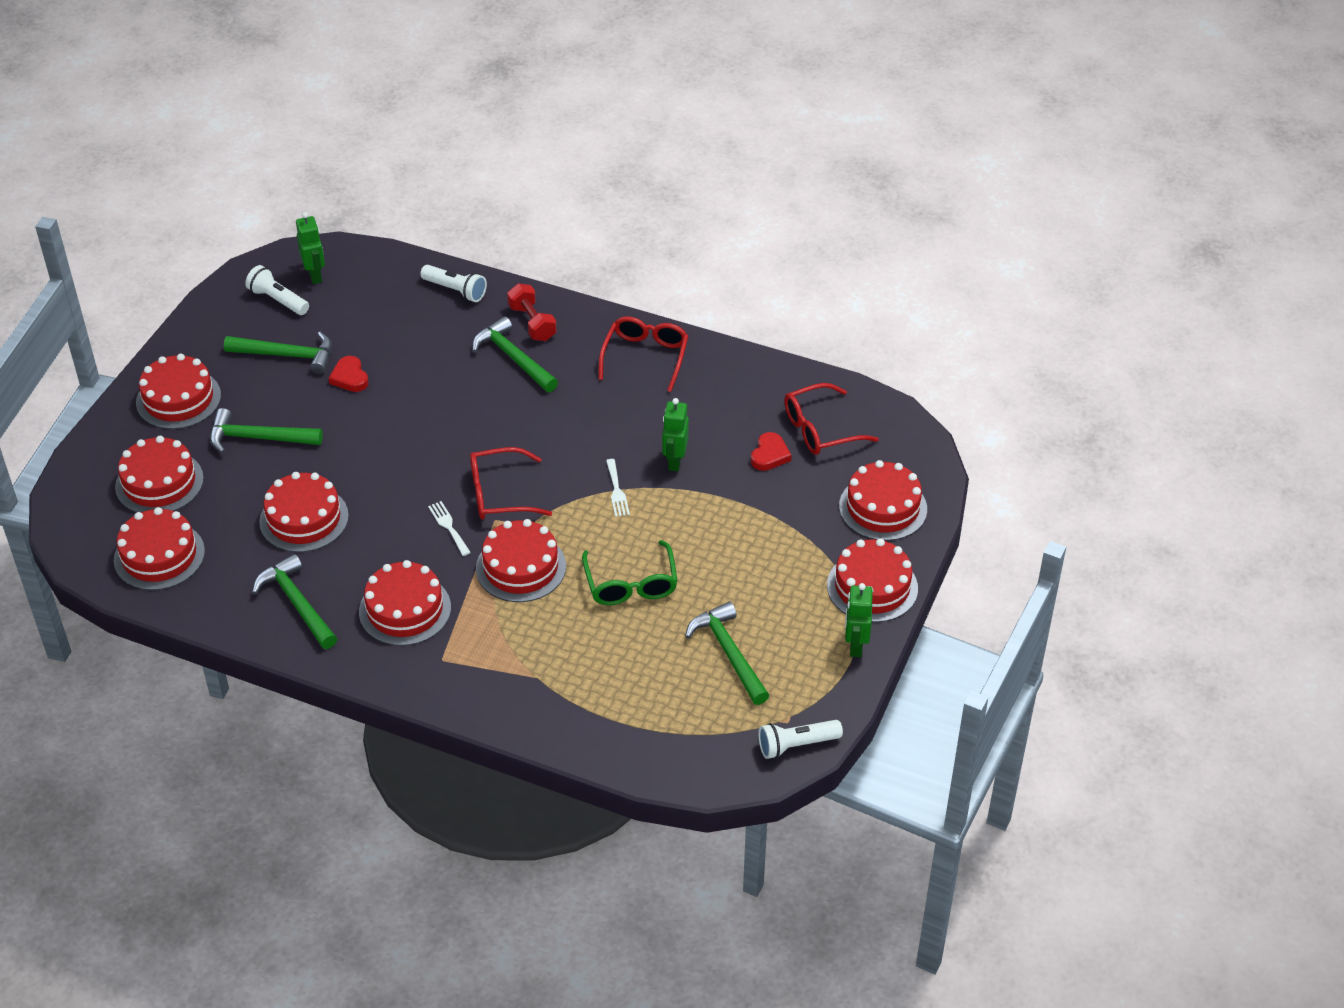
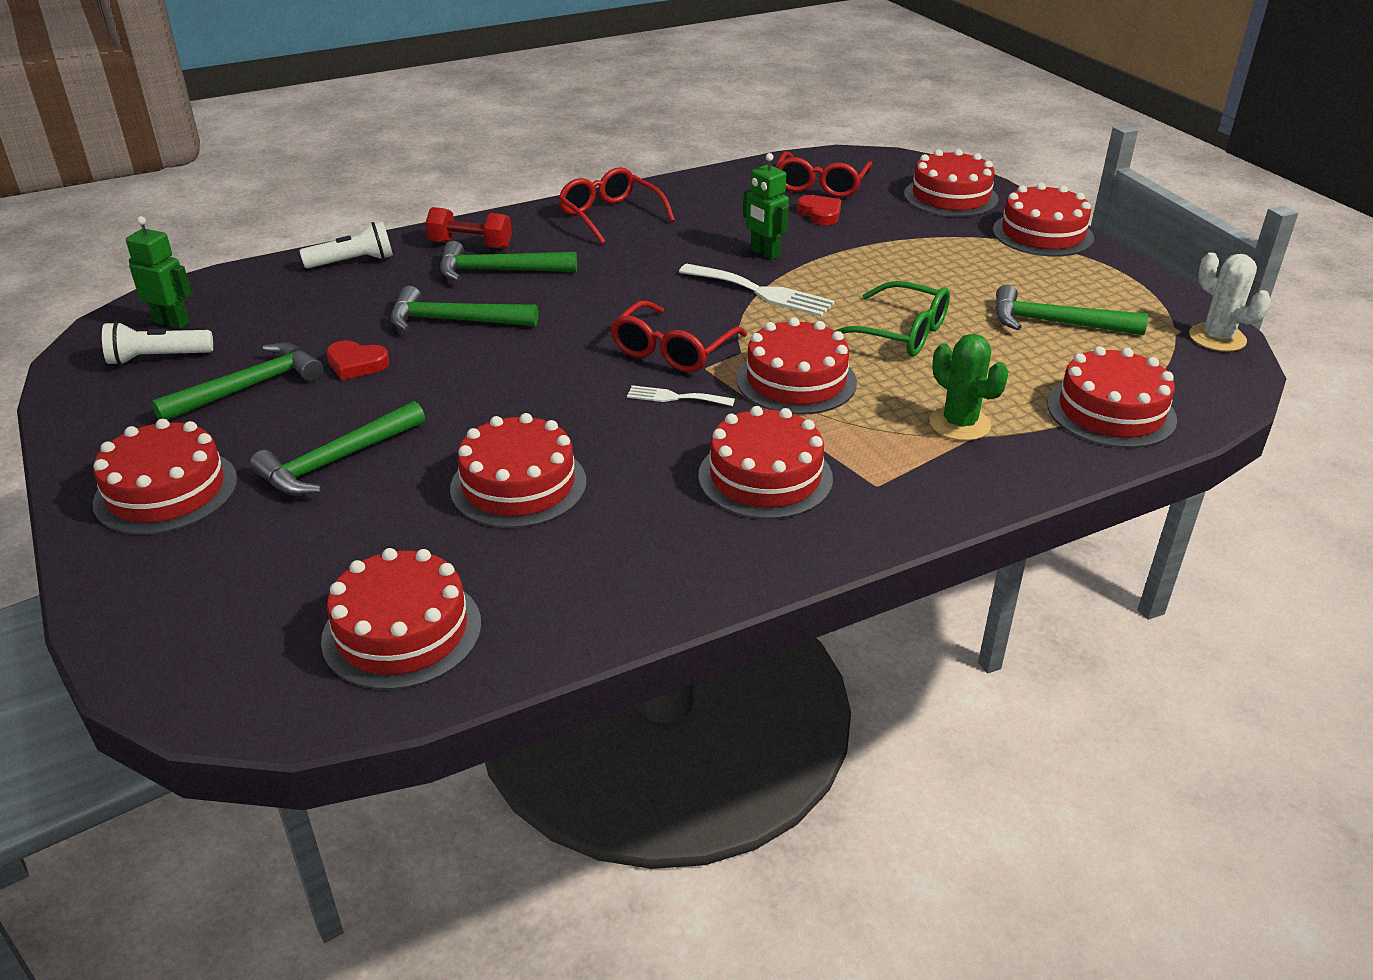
camera: 50 degrees left, 10 degrees down
(159, 482) = (275, 571): red cake -> red cake (1111, 412)
(297, 603) = (651, 551): green hammer -> green hammer (454, 321)
(544, 664) = (959, 424): none -> green cactus
(617, 491) = (761, 292): white fork -> white fork, size x1.75
(796, 745) = (1217, 338): white flashlight -> white cactus
(855, 646) = (1110, 266): green robot -> none

